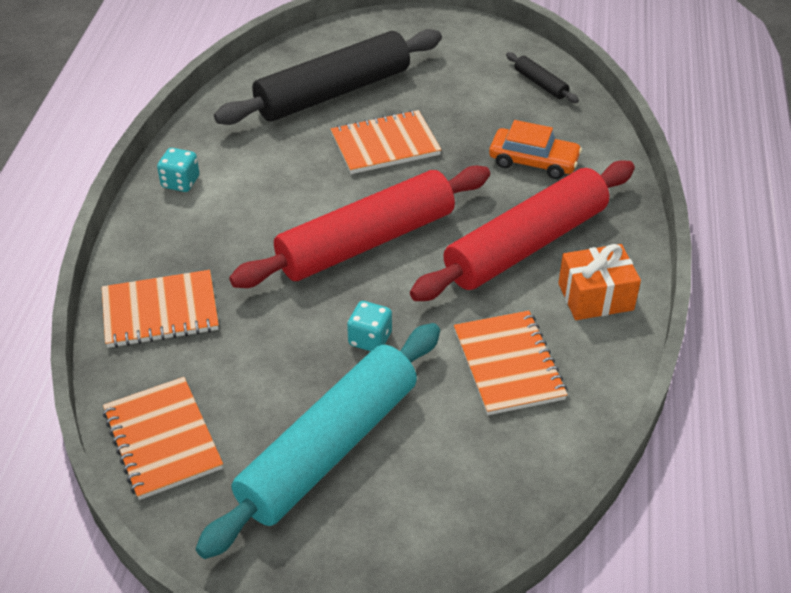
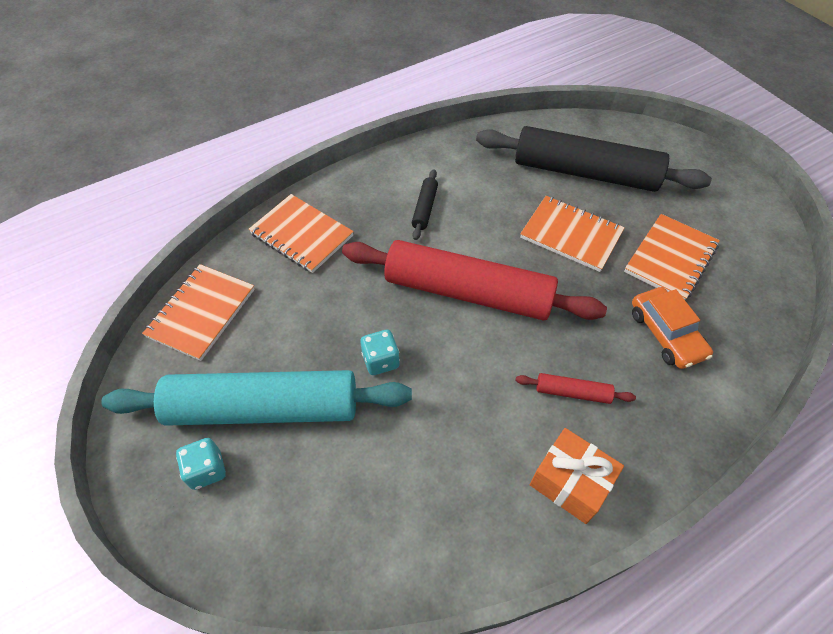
camera: 50 degrees right, 10 degrees up
(180, 182) = (416, 164): turquoise dice -> turquoise dice (206, 470)
(508, 365) = (438, 468): orange notebook -> orange notebook (670, 258)
(526, 245) = (572, 392): red rolling pin -> red rolling pin, size x0.40
(540, 83) = (755, 278): black rolling pin -> black rolling pin (425, 208)

